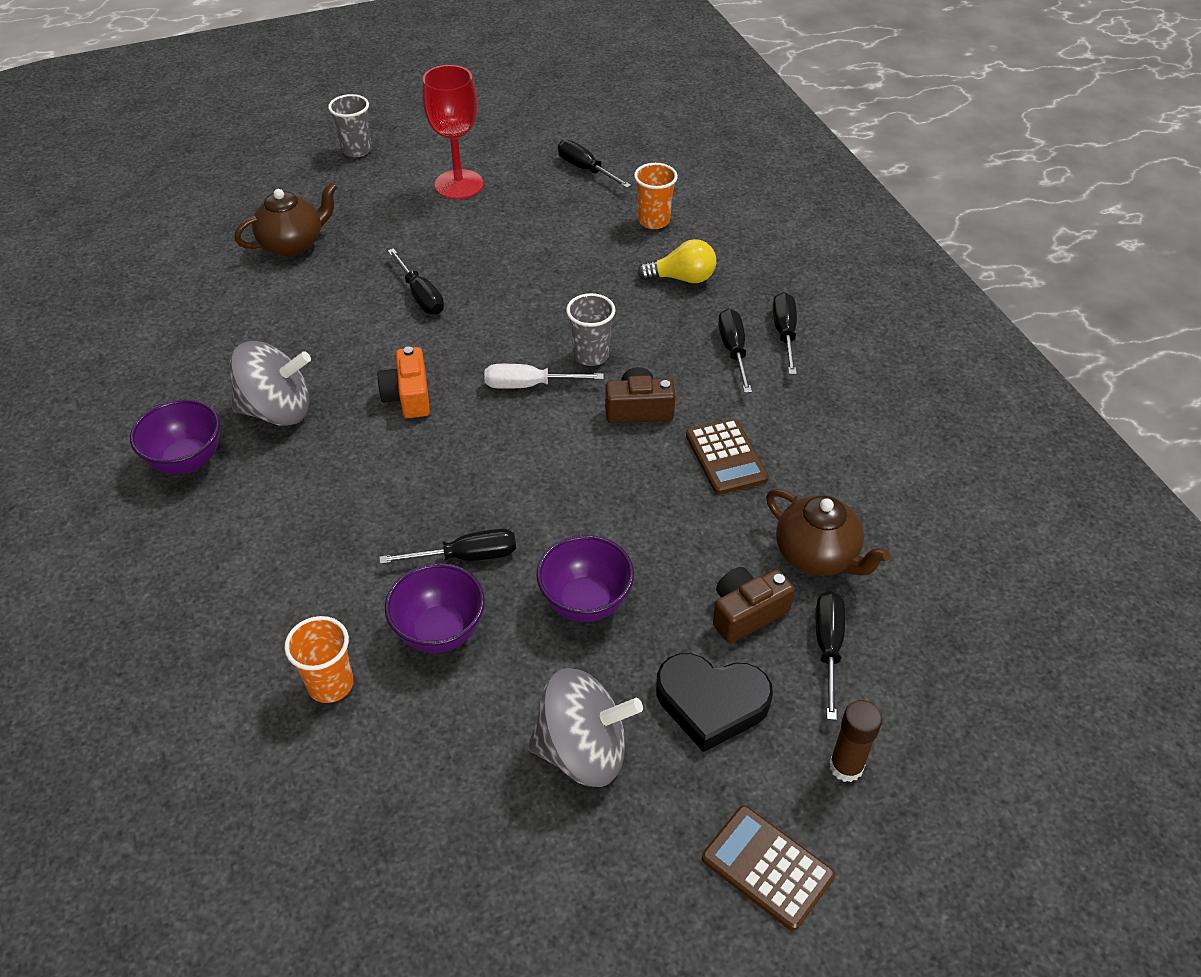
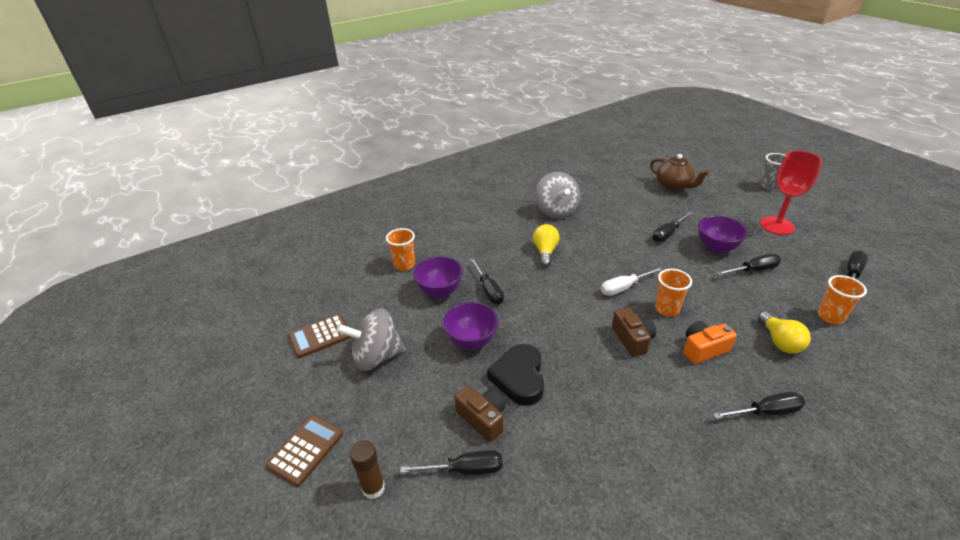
camera: 80 degrees right, 10 degrees down
(187, 461) = (514, 197): purple bowl -> purple bowl (716, 248)
(394, 455) = (545, 252): none -> yellow light bulb
(408, 396) = (589, 247): orange camera -> orange camera (703, 349)
(528, 385) = (624, 288): white screwdriver -> white screwdriver turned 105 degrees counterclockwise
(583, 750) = (376, 356): grey spinning top -> grey spinning top turned 90 degrees clockwise
(591, 355) = (667, 309): grey cup -> orange cup
(711, 703) = (412, 409): black heart -> black heart (519, 377)
(726, 457) = (613, 391): brown calculator -> brown calculator (320, 336)
(733, 350) = (723, 381): black screwdriver -> black screwdriver (753, 270)
(817, 555) = (544, 456): brown teapot -> none

